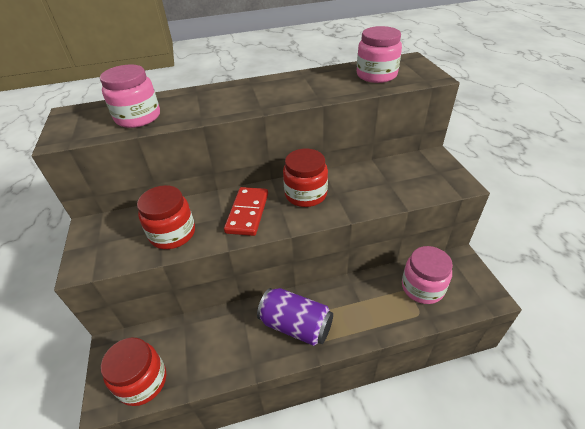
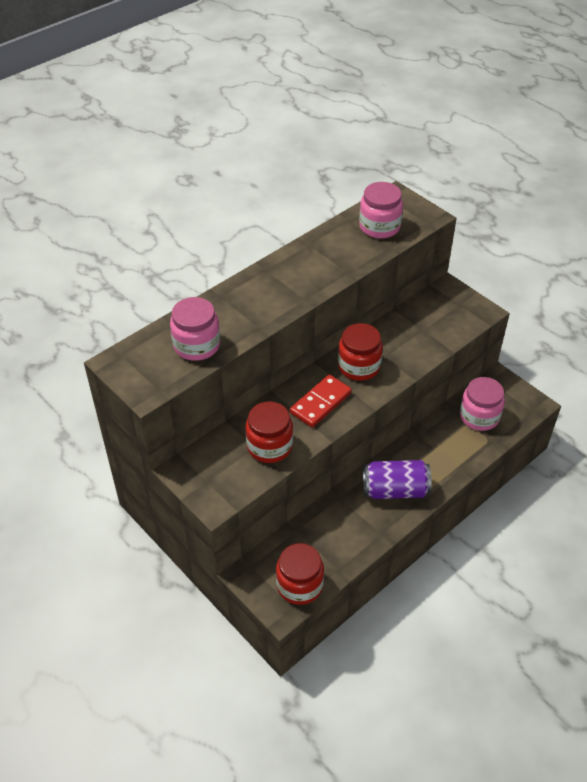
camera: 30 degrees left, 5 degrees up
(247, 213) = (320, 403): red domino -> red domino turned 60 degrees clockwise

